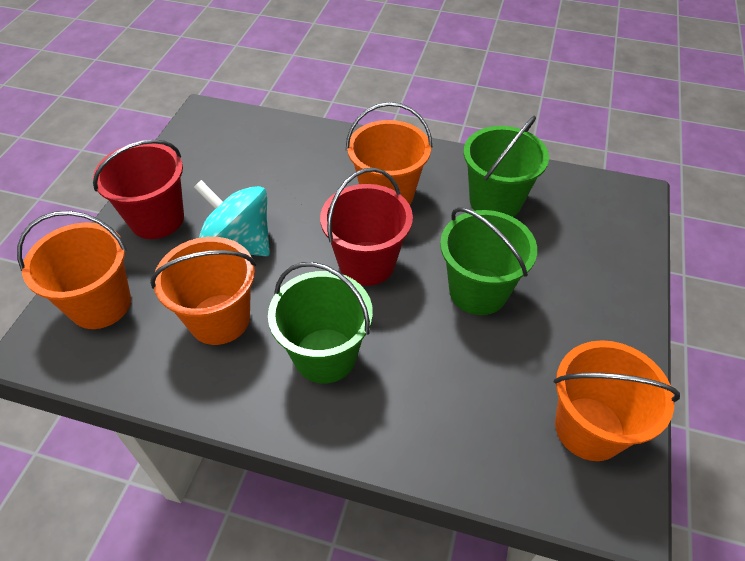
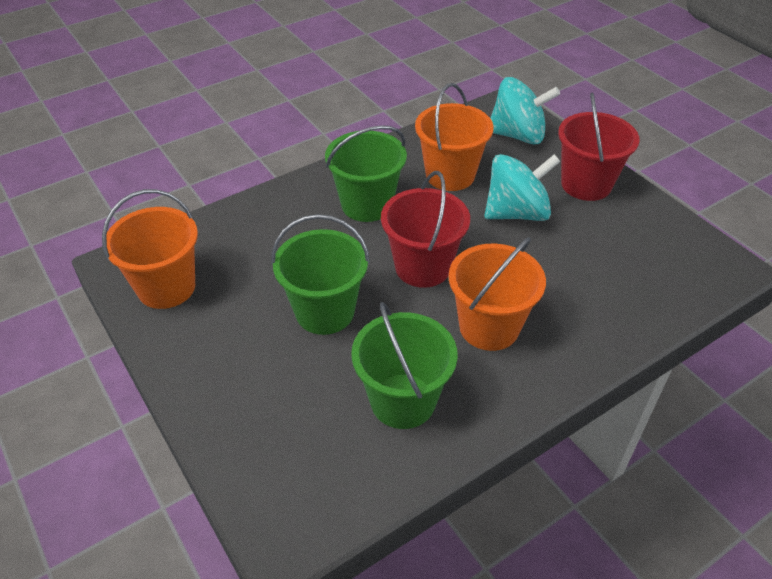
camera: 130 degrees right, 5 degrees down
(100, 304) = (518, 135): orange bucket -> turquoise spinning top

